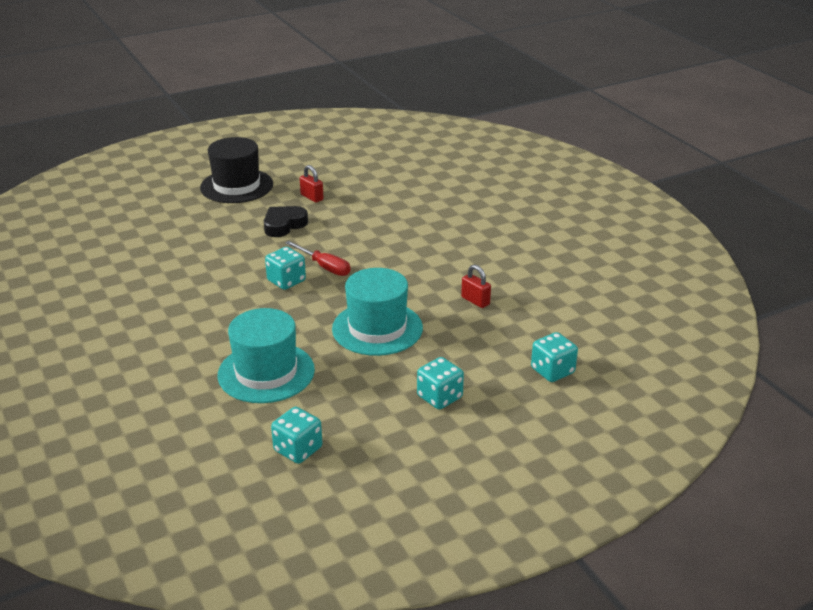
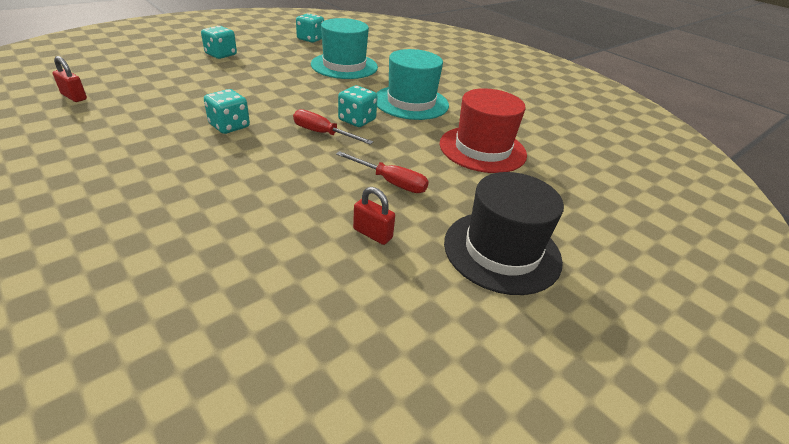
camera: 165 degrees right, 5 degrees up
(184, 248) = (482, 149): none -> red hat
(284, 225) = (390, 182): black heart -> red screwdriver
(377, 328) = (265, 87): turquoise hat -> turquoise hat (411, 102)
(475, 301) = (166, 106): red padlock -> red padlock (74, 97)
(552, 371) = (126, 64): turquoise dice -> turquoise dice (229, 126)

